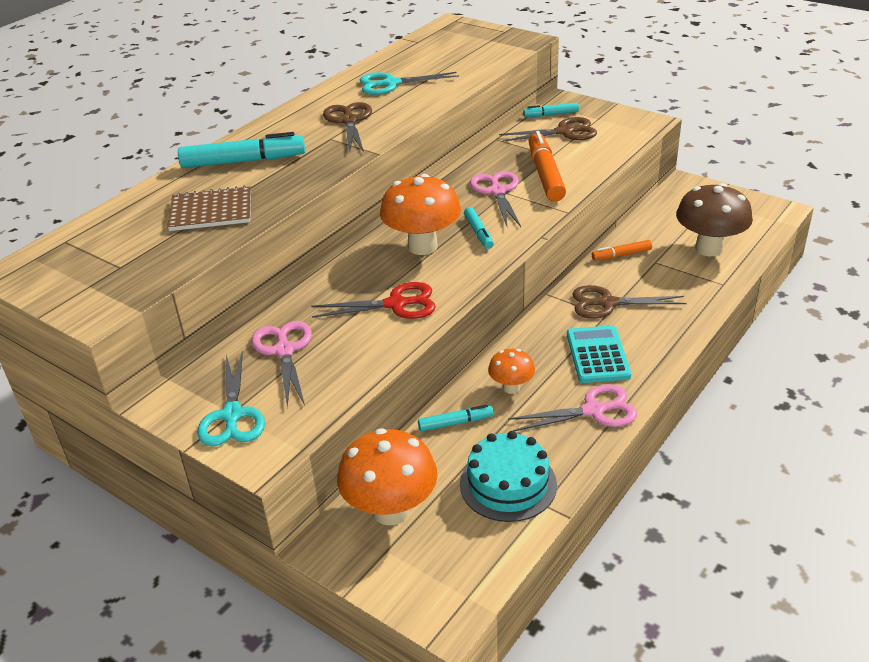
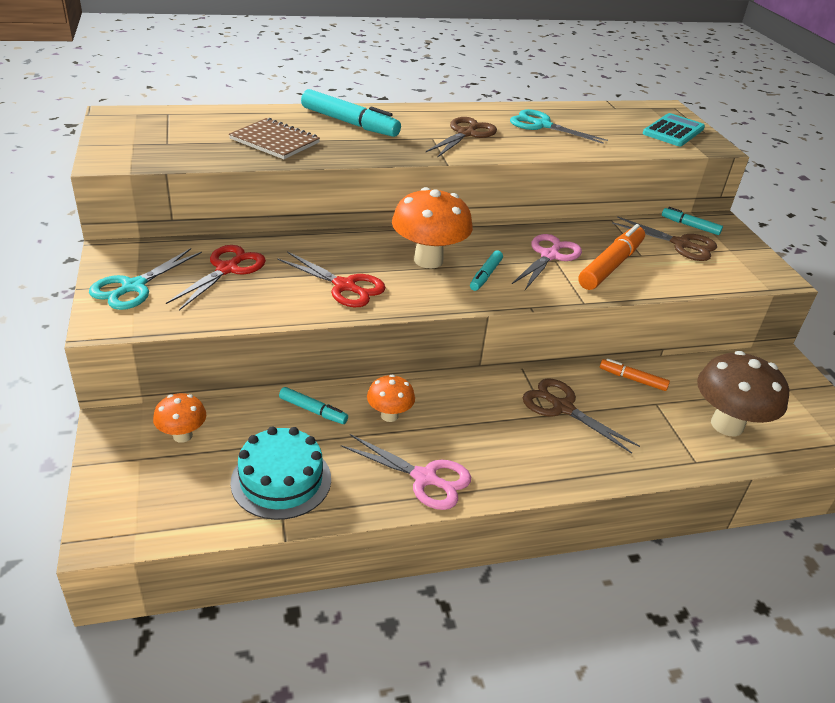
camera: 35 degrees right, 0 degrees up
(284, 351) = (227, 269): pink scissors -> red scissors
(391, 511) = (182, 435): orange mushroom -> orange mushroom, size x0.54
(597, 355) = (493, 440): turquoise calculator -> turquoise calculator (673, 131)

